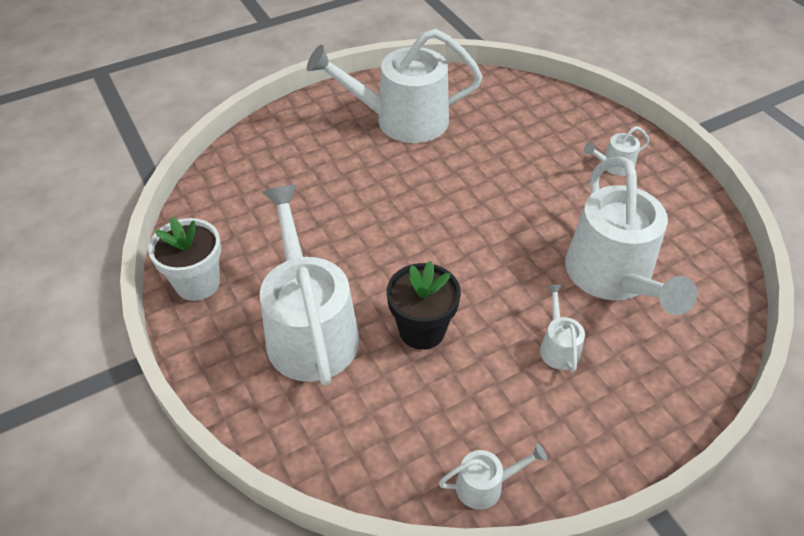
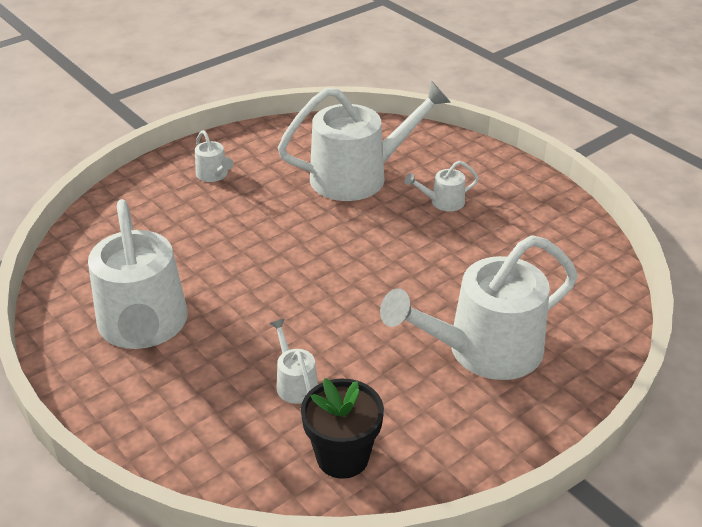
camera: 100 degrees left, 10 degrees down
(197, 283) = (458, 457): white flower pot -> none
(422, 330) = (455, 277): black flower pot -> black flower pot (342, 457)
(485, 485) = (582, 231): white watering can -> white watering can (295, 383)

